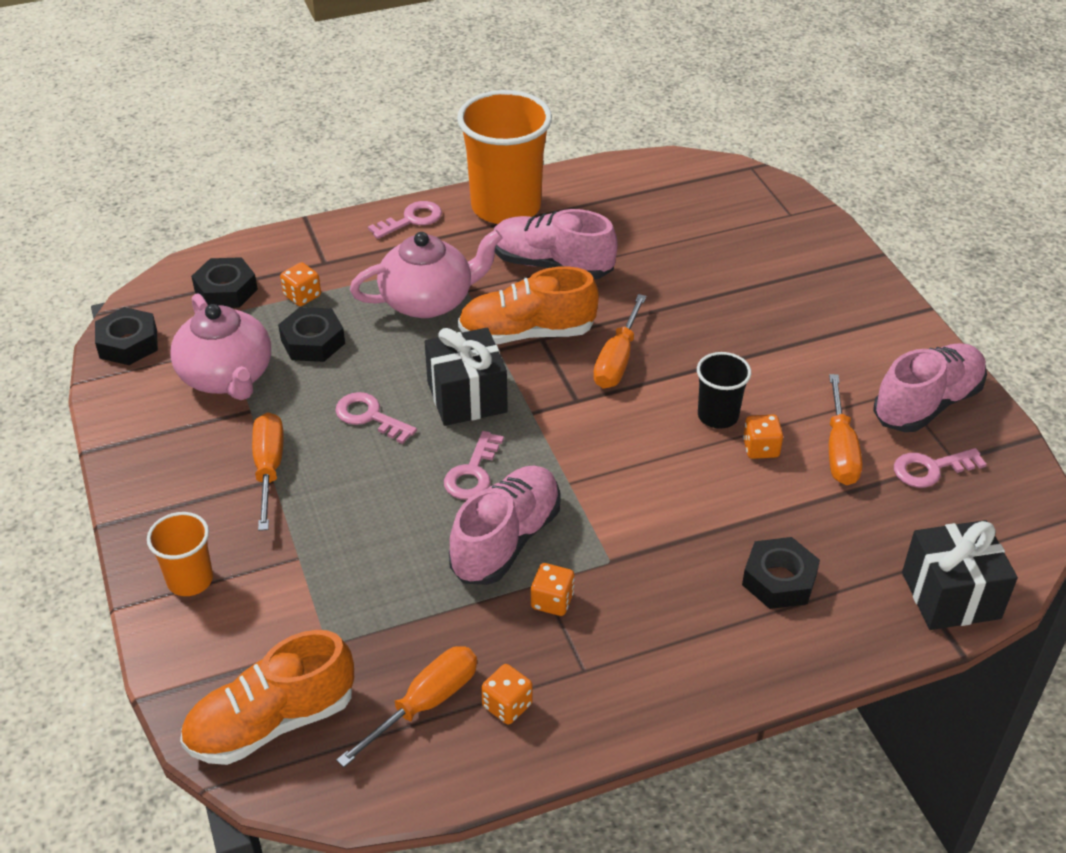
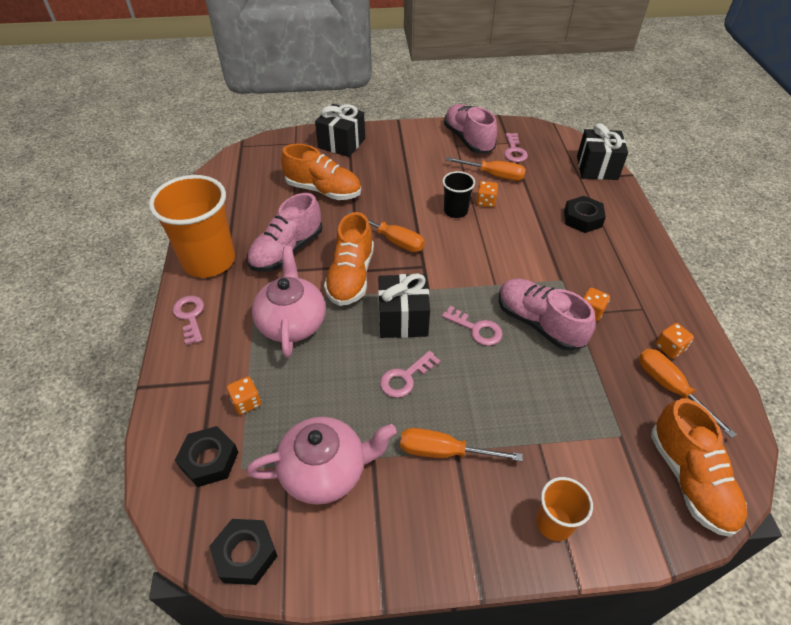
camera: 75 degrees left, 5 degrees up
(313, 342) = (307, 402): black nut -> none
(693, 268) = (323, 190): none -> orange shoe
(819, 260) = (342, 143): none -> black gift

